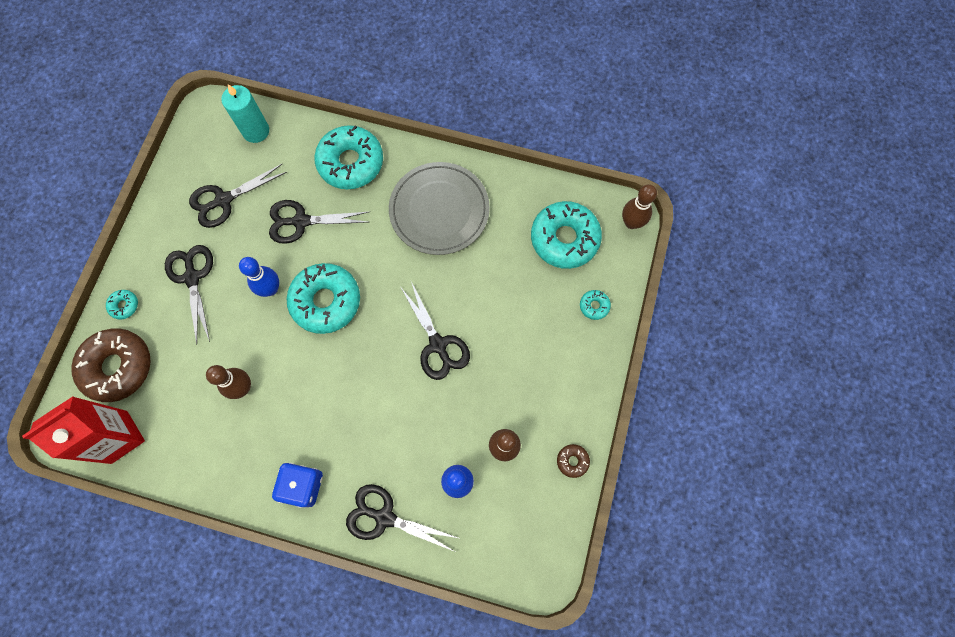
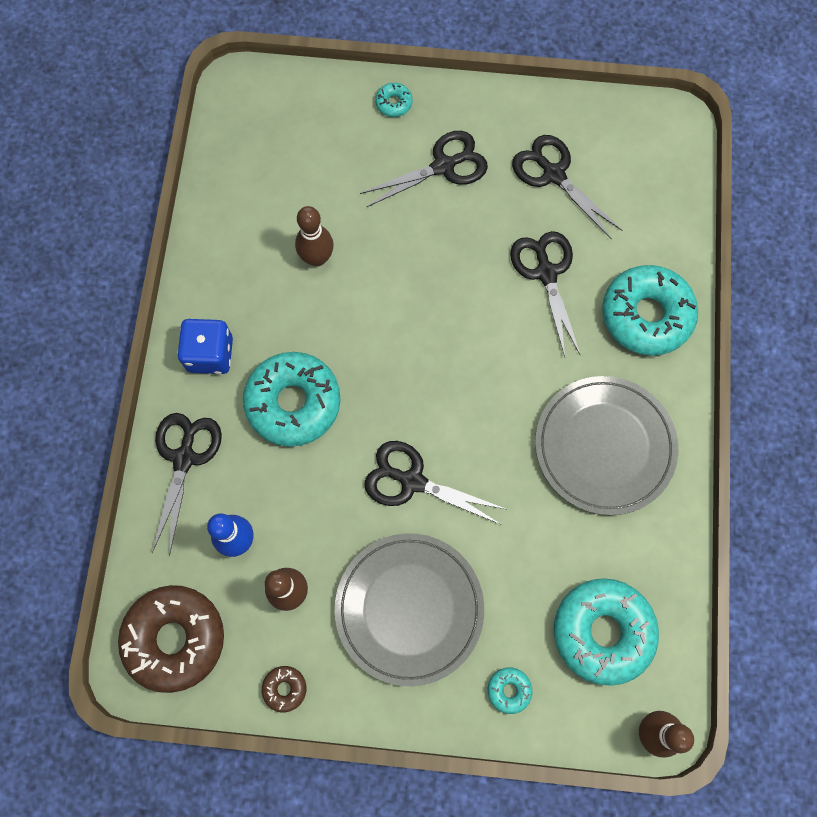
camera: 80 degrees right, 0 degrees up
(118, 367) = (319, 118): brown donut -> brown donut (175, 638)
(119, 437) = (239, 143): red carton -> none
(256, 131) = (660, 187): turquoise candle -> none
(270, 289) = (447, 259): blue bowling pin -> none
(326, 301) = (444, 328): turquoise donut -> turquoise donut (293, 403)
(438, 345) = (412, 481): black scissors -> black scissors turned 60 degrees clockwise
(529, 363) = (409, 608): none -> grey plate

